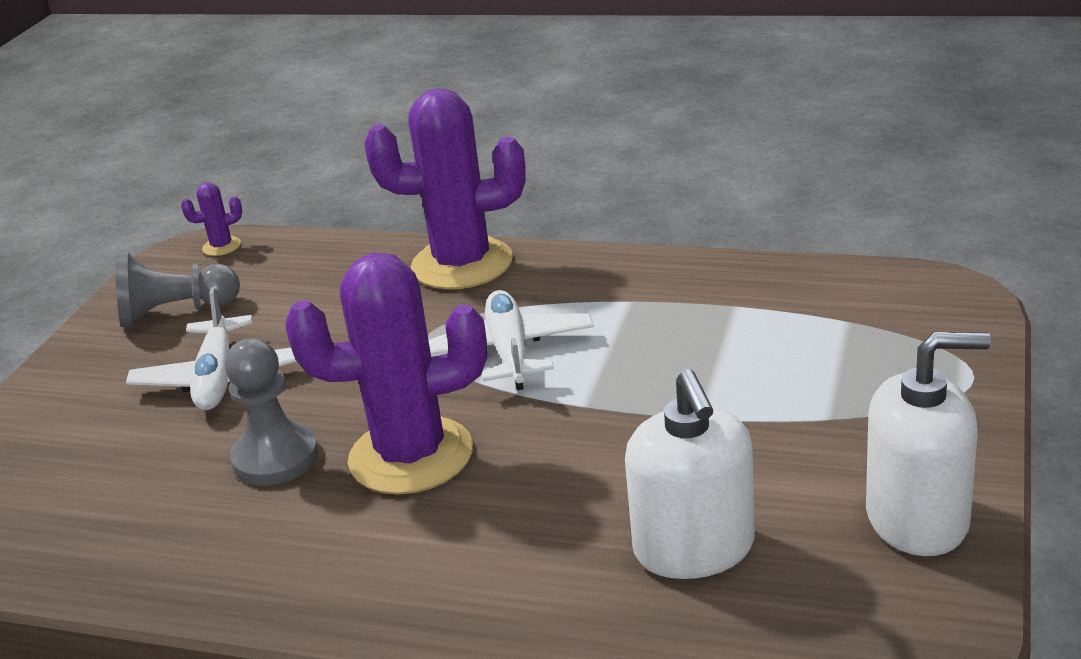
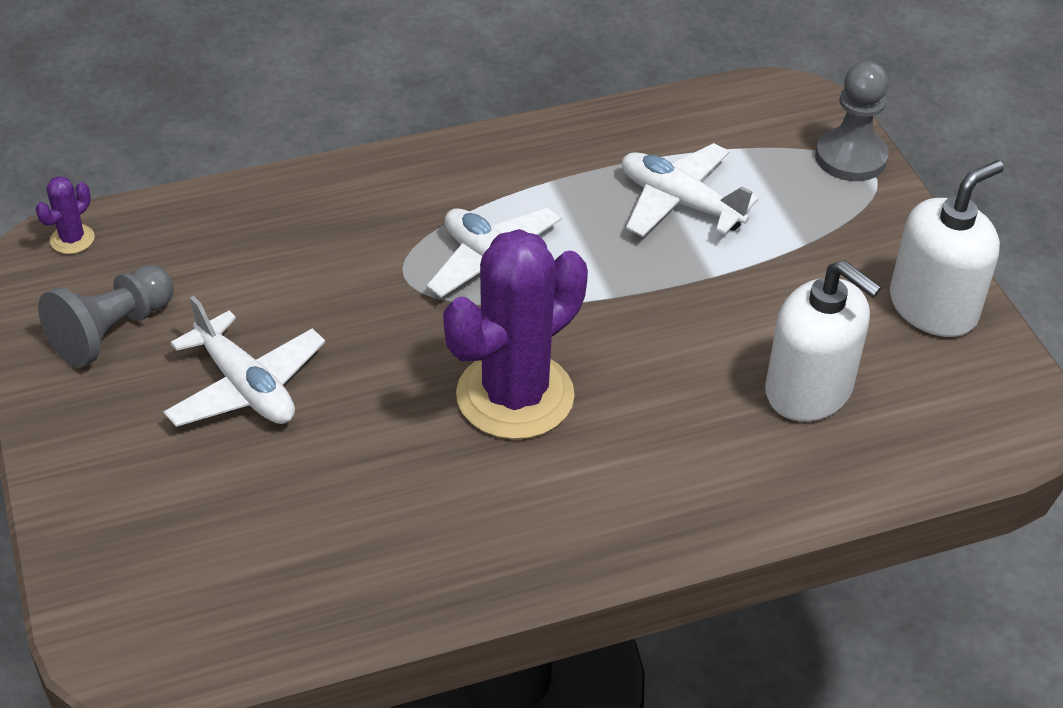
camera: 40 degrees left, 15 degrees up
(275, 458) = (395, 443): grey pawn -> grey pawn (850, 157)
(462, 264) = (357, 186): purple cactus -> none
(733, 349) = (680, 202): none -> white plane

